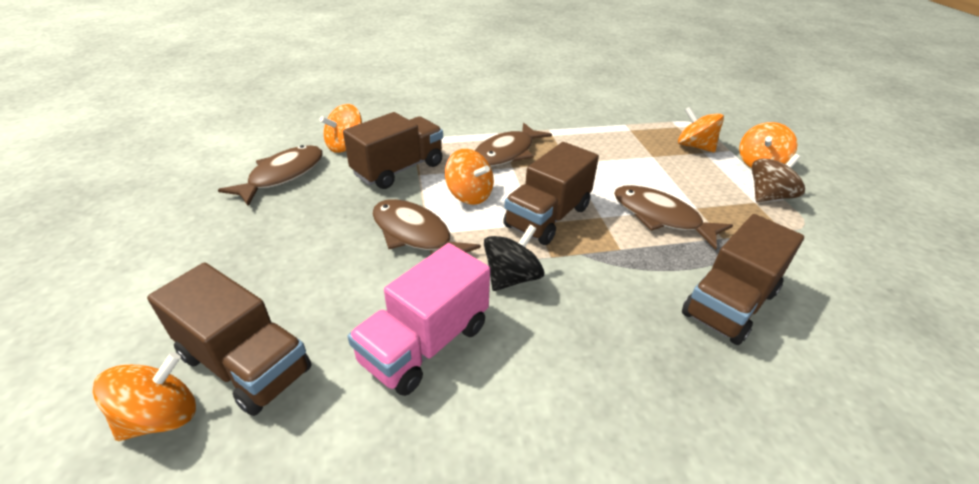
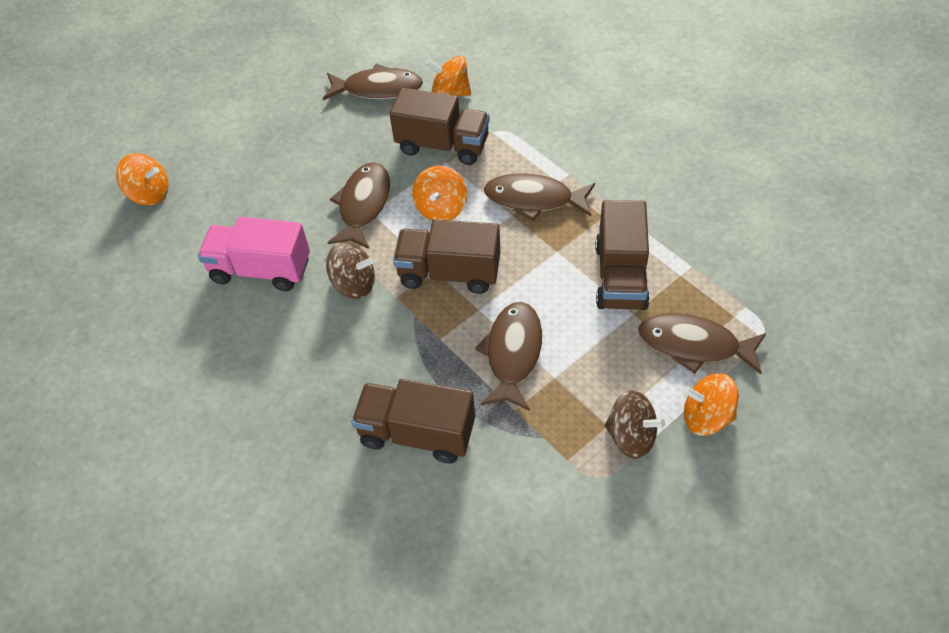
camera: 65 degrees right, 15 degrees up
(246, 363) = (198, 200): brown truck -> brown truck (620, 276)
(512, 277) = (354, 284): black spinning top -> brown spinning top
(694, 146) = (694, 345): orange spinning top -> brown fish

